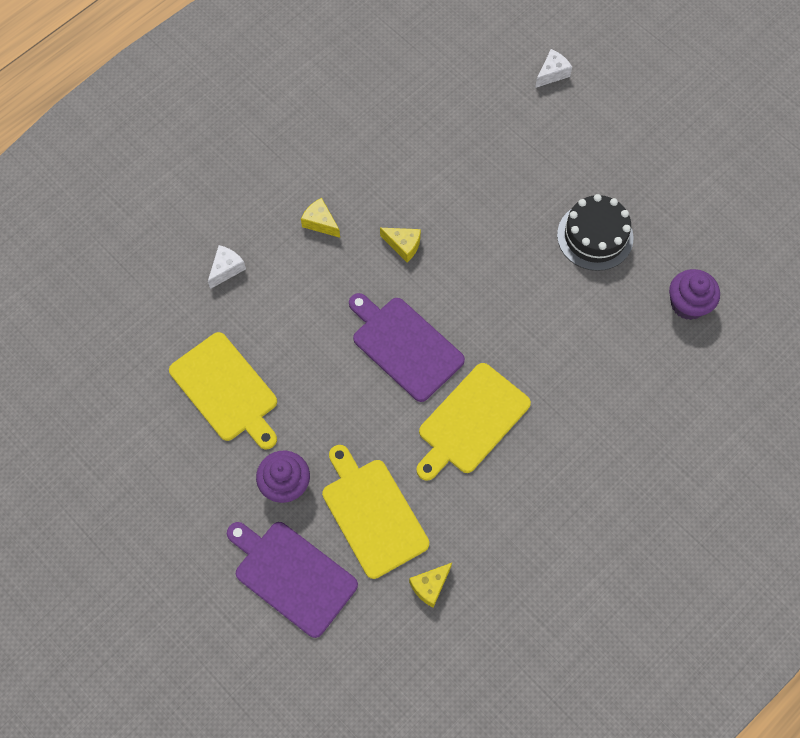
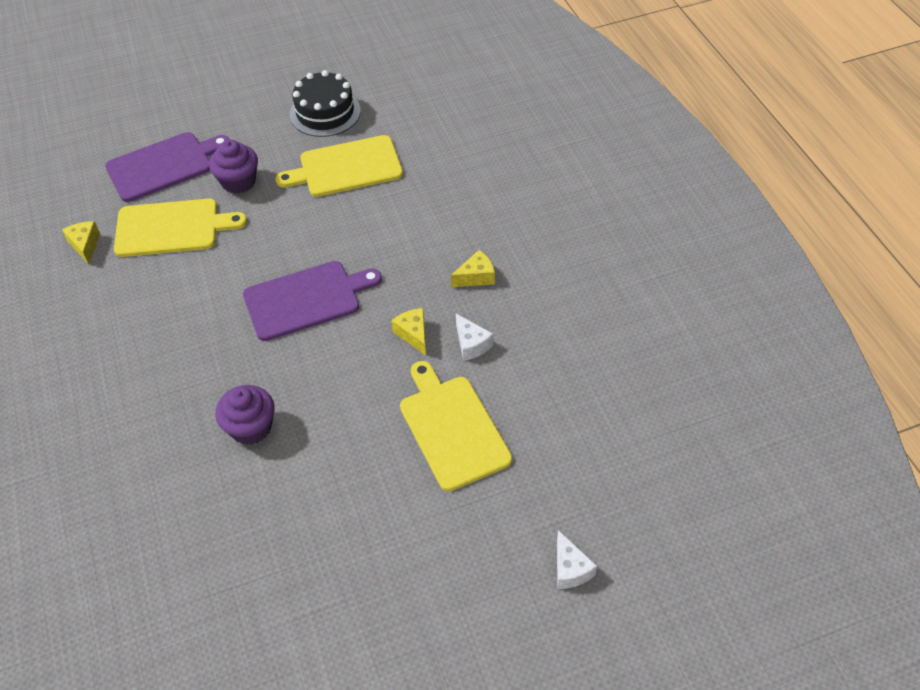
camera: 115 degrees right, 15 degrees down
(226, 269) = (463, 197): white cheese -> white cheese (471, 344)
(403, 245) = (413, 334): yellow cheese -> yellow cheese turned 105 degrees clockwise
(471, 421) = (199, 324): yellow cutting board -> yellow cutting board (452, 428)
(595, 236) = (323, 516): black cake -> black cake (325, 112)
(688, 304) = (184, 577): purple cupcake -> purple cupcake (251, 427)

